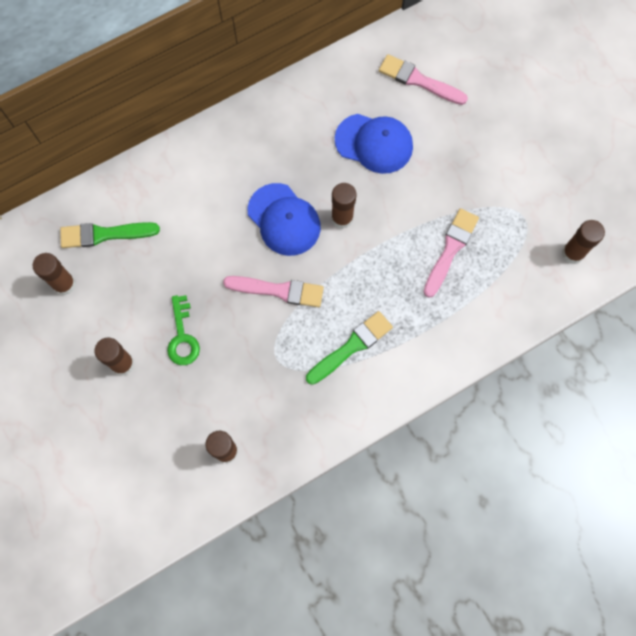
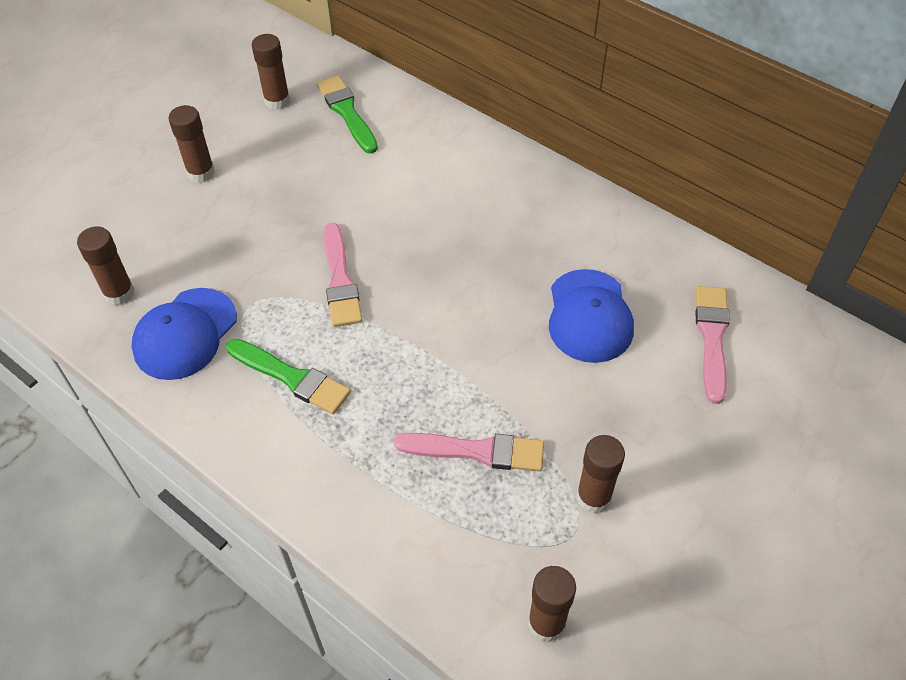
camera: 70 degrees right, 20 degrees down
(182, 336) = (249, 211): green key -> none
(284, 219) = (436, 257): blue cap -> blue cap (185, 334)
(342, 218) = (466, 314): brown glue stick -> brown glue stick (593, 497)

